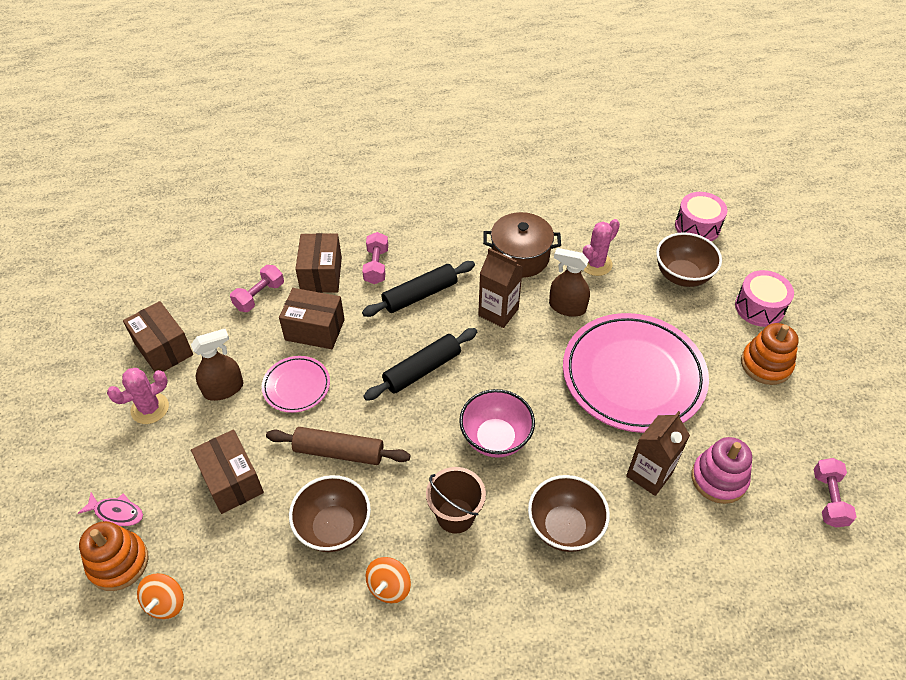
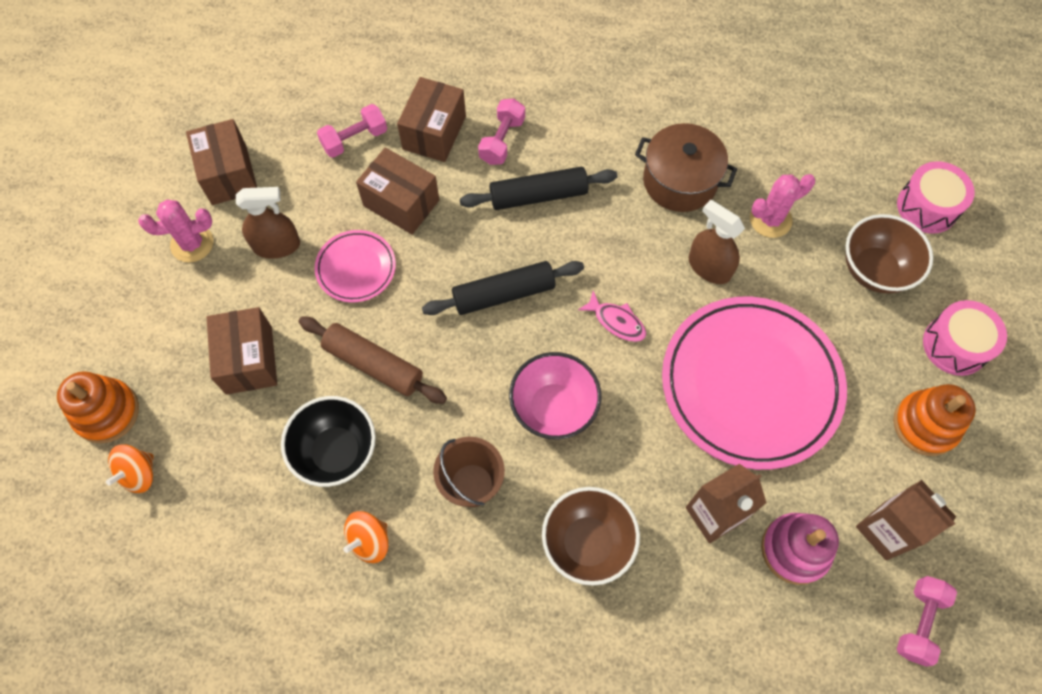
camera: 20 degrees right, 15 degrees up
(116, 512) = (122, 355): pink fish -> pink fish (616, 321)
(334, 527) = (336, 452): brown bowl -> black bowl
(498, 312) = (622, 247): brown carton -> brown carton (885, 530)

